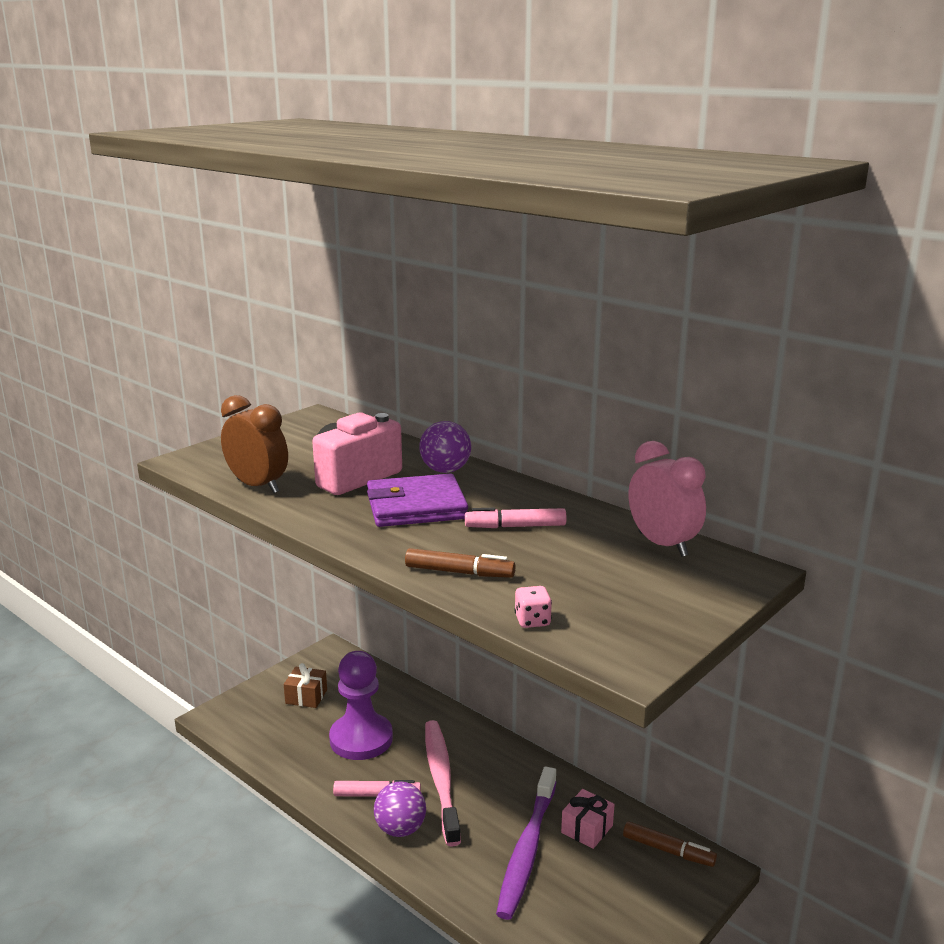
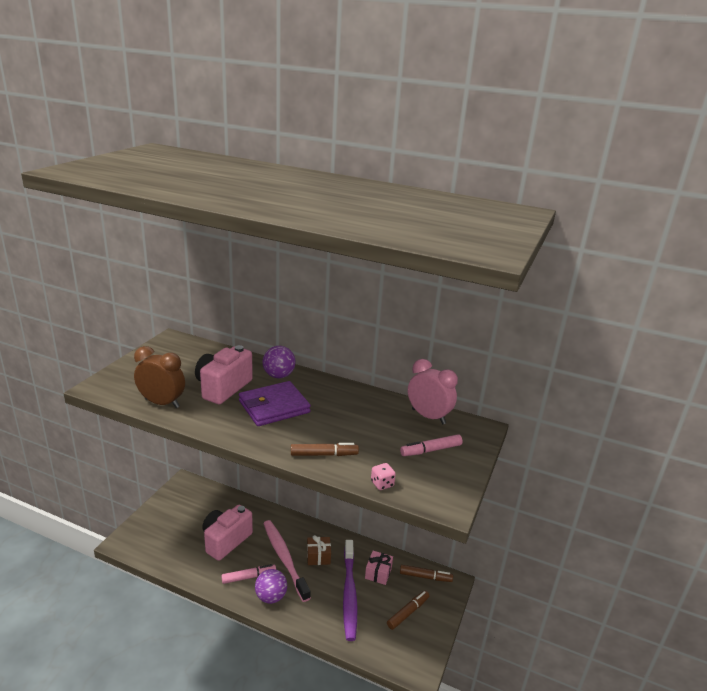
camera: 20 degrees left, 5 degrees up
(306, 696) = (179, 517): brown gift -> brown gift (318, 556)
(361, 739) = (225, 540): purple pawn -> pink camera
(515, 526) = (341, 414): pink marker -> pink marker (430, 450)
(618, 898) = (408, 612): none -> brown marker

